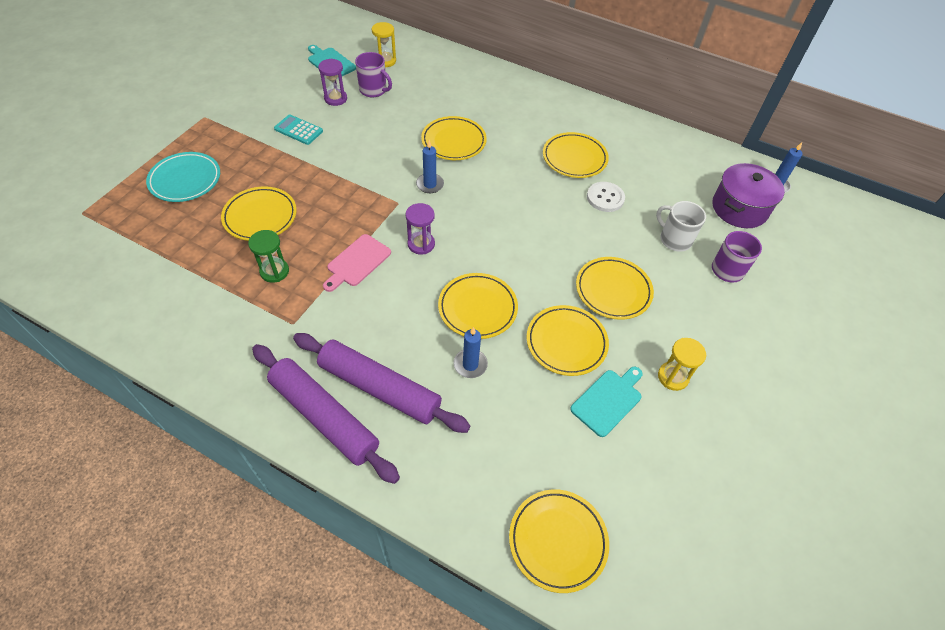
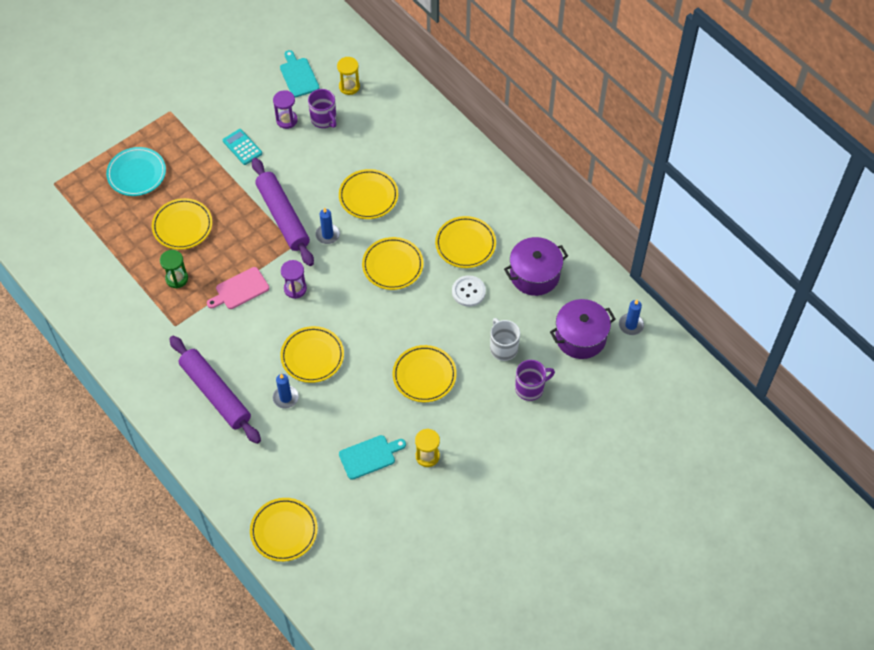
camera: 25 degrees right, 5 degrees up
(324, 417) = (171, 401): purple rolling pin -> purple rolling pin (282, 217)
(566, 342) = (364, 404): yellow plate -> yellow plate (392, 265)
(657, 167) = (534, 275): none -> purple pot

